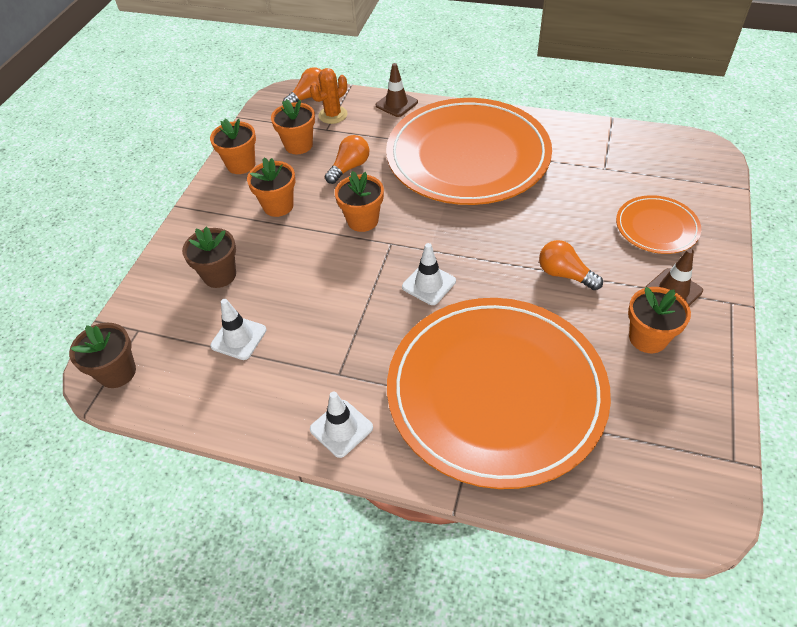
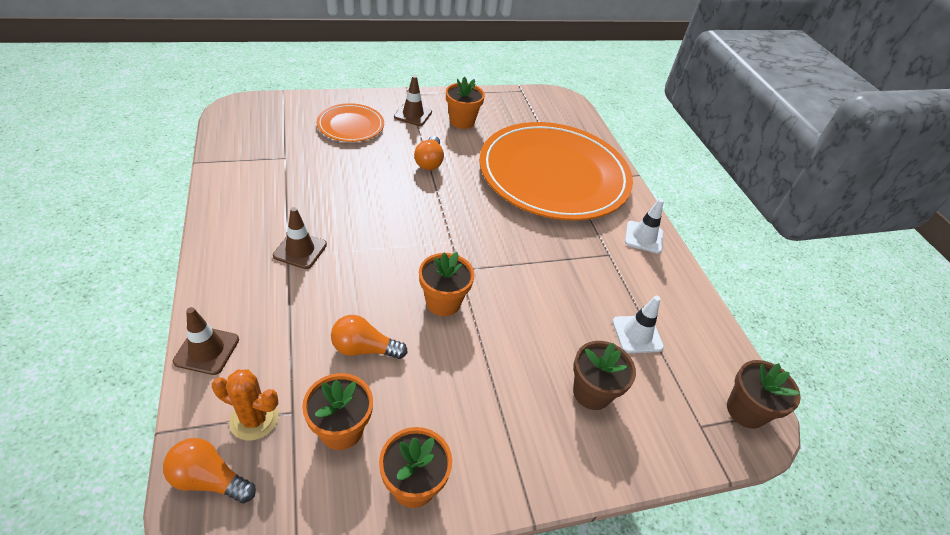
camera: 130 degrees left, 5 degrees down
(278, 206) = (465, 391): orange flower pot -> none
(429, 284) = (490, 230): white traffic cone -> none
(468, 156) = (300, 250): orange plate -> brown traffic cone

